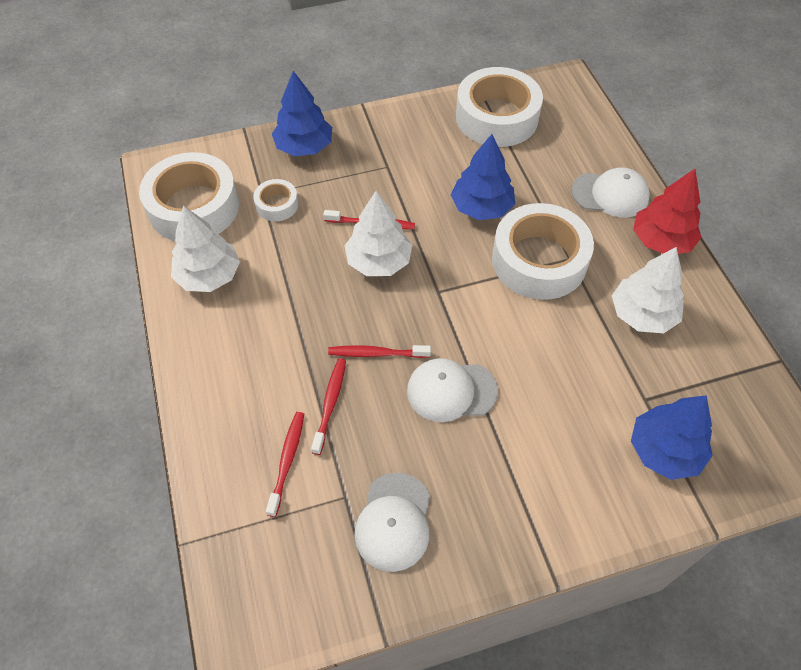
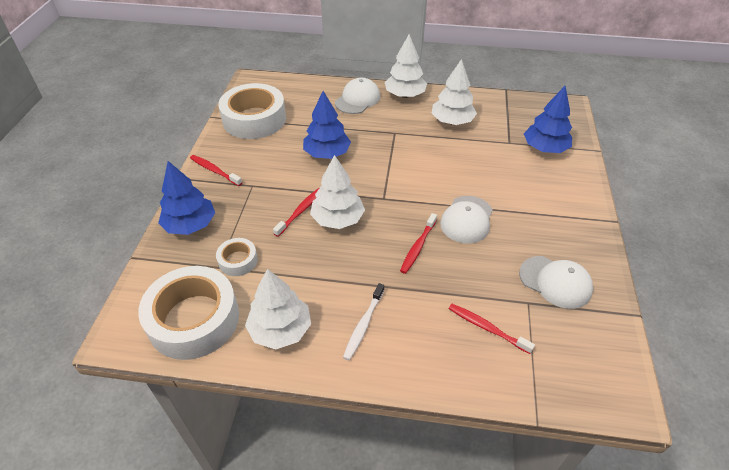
camera: 65 degrees left, 10 degrees down
(242, 342) = (363, 325): none -> white toothbrush
(330, 404) = (448, 287): red toothbrush -> red toothbrush (214, 171)
(539, 260) = (388, 145): white tape -> none
(661, 241) = (405, 95): red tree -> white tree

